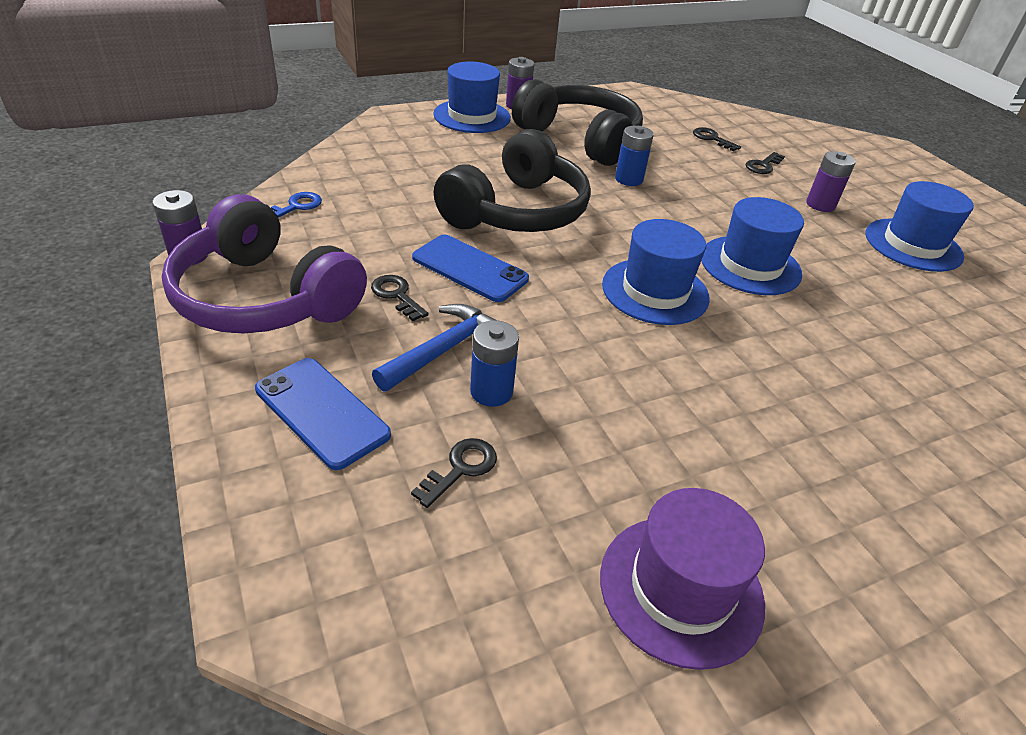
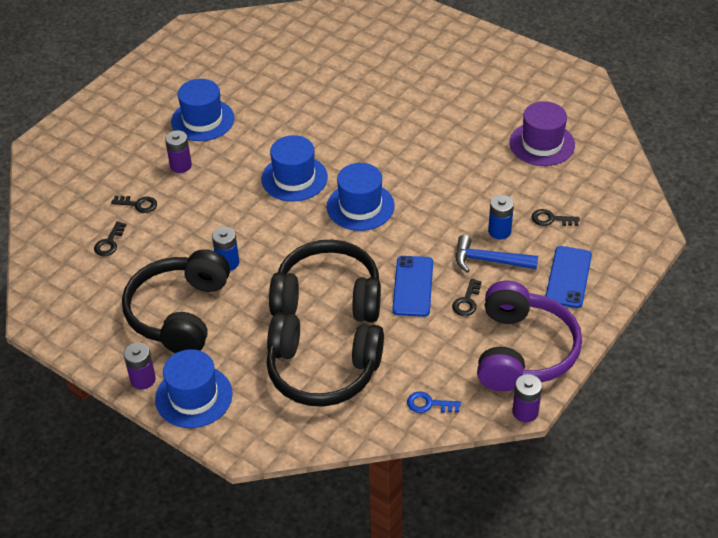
camera: 115 degrees left, 5 degrees up
(420, 173) = (322, 371): none -> black headphones

